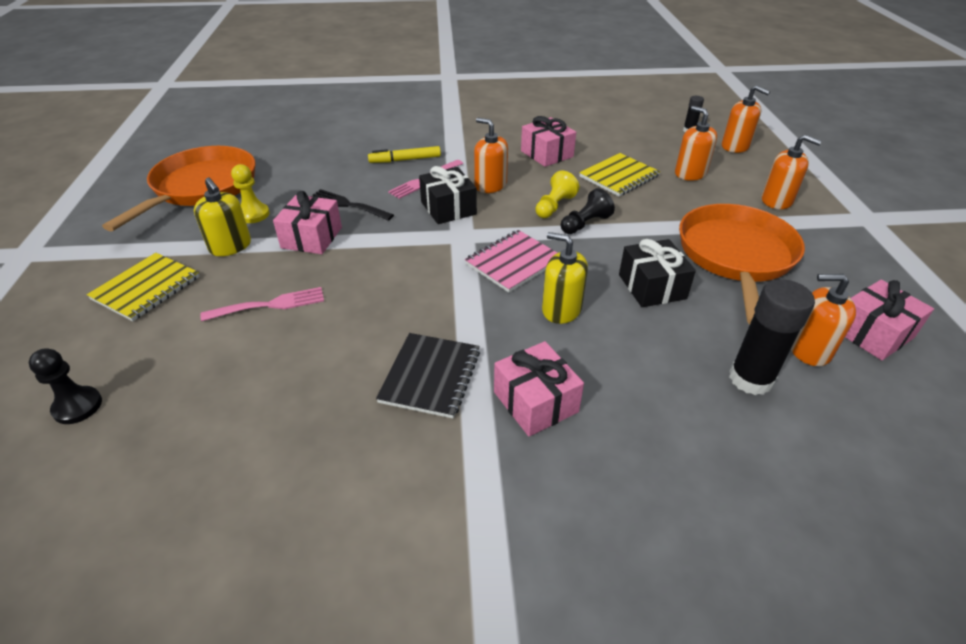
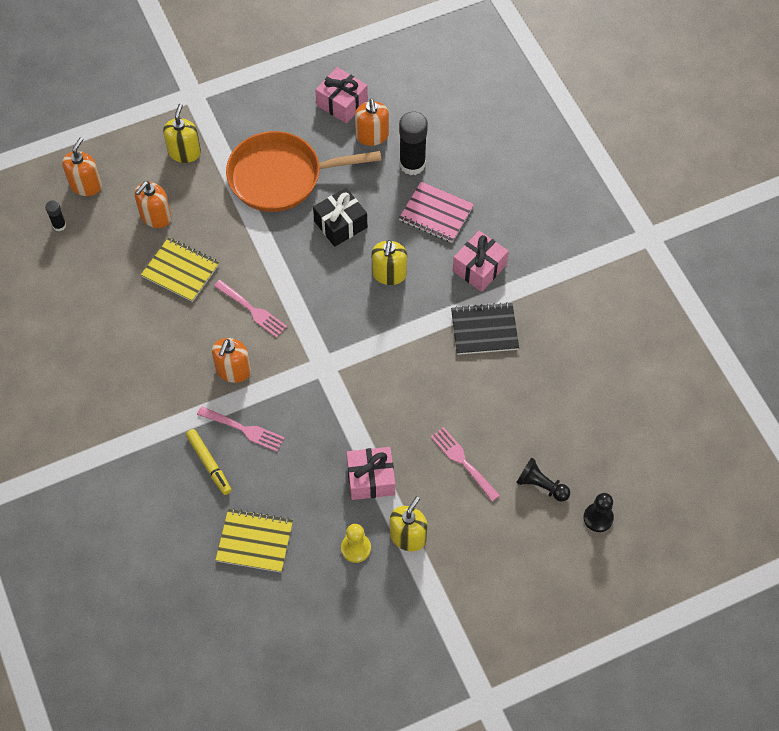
camera: 110 degrees left, 20 degrees up
(146, 288) = (483, 564): yellow notebook -> yellow notebook (255, 541)
(201, 188) = (330, 628): orange pan -> none
(348, 205) = (310, 475): black fork -> none
(448, 208) = (285, 391): black gift -> none
(513, 262) = (346, 318): pink notebook -> pink notebook (436, 213)
(547, 154) = (154, 340): pink gift -> none
(554, 206) = (252, 310): yellow pawn -> pink fork
(585, 224) = (272, 281): black pawn -> black pawn (541, 485)
(776, 200) = (184, 152): orange soap dispenser -> yellow soap dispenser

